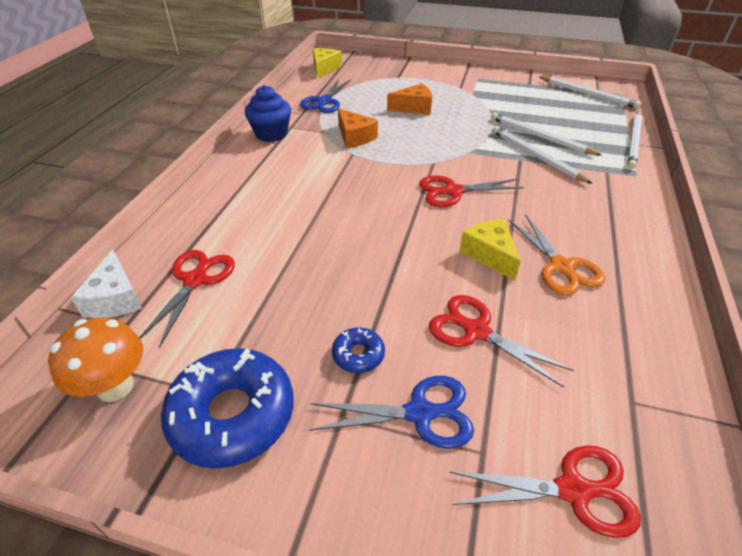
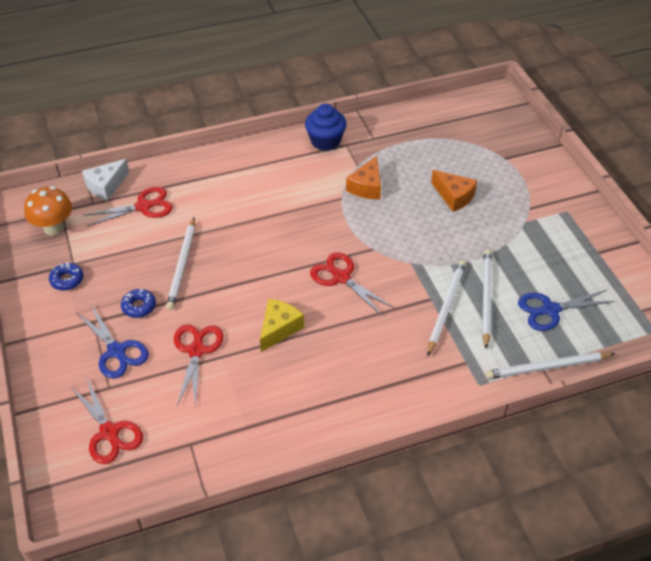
camera: 55 degrees right, 5 degrees up
(232, 414) = (67, 280): blue donut -> blue donut, size x0.47
(324, 68) = (467, 106): yellow cheese -> none
(324, 101) = (406, 139): blue scissors -> blue scissors (550, 310)
(561, 267) = (297, 372): orange scissors -> none
(588, 94) = (623, 305): white pencil -> white pencil (182, 265)

